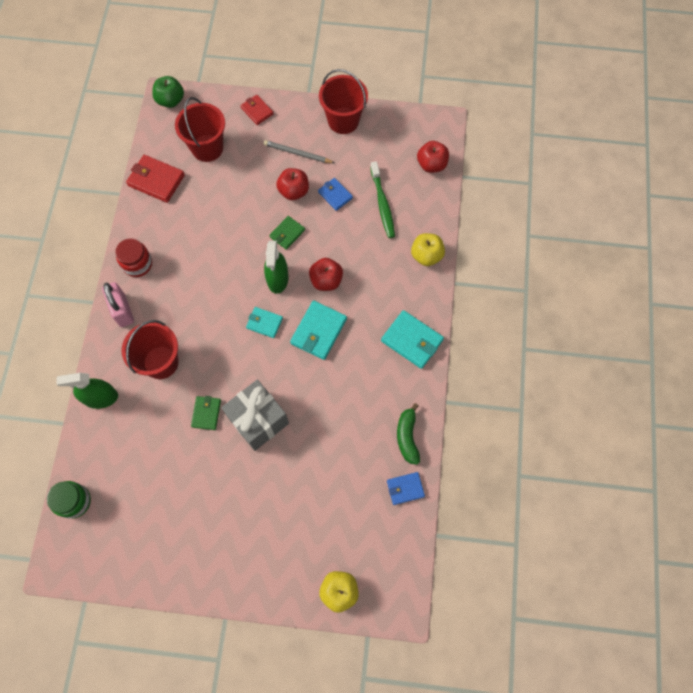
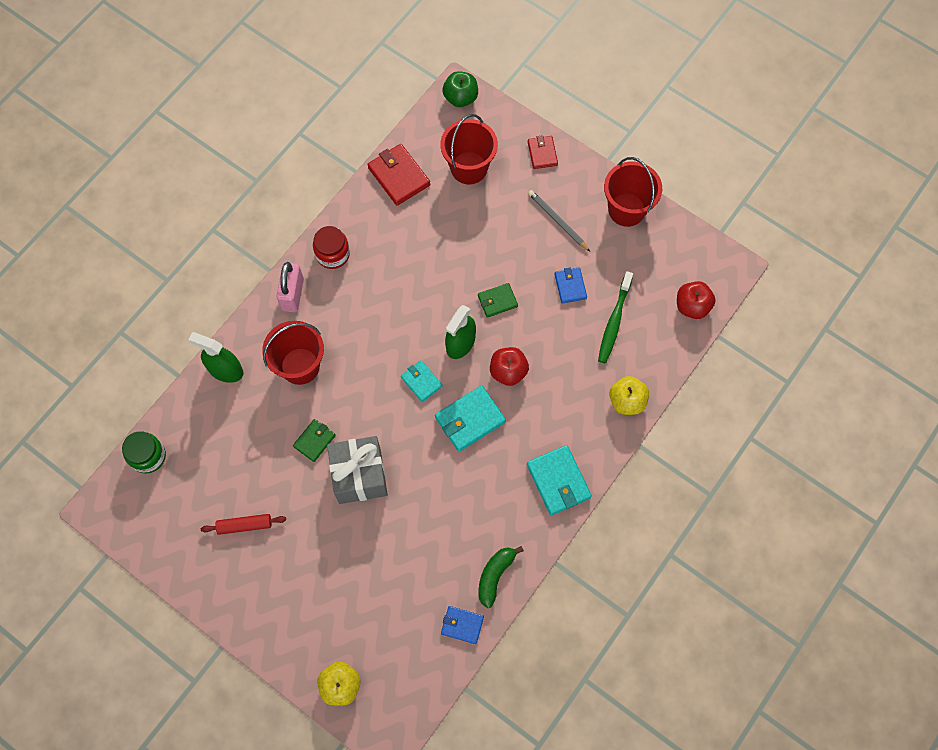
camera: 30 degrees right, 0 degrees up
(188, 511) = (244, 525): none -> red rolling pin
(294, 191) = (530, 260): red apple -> none

